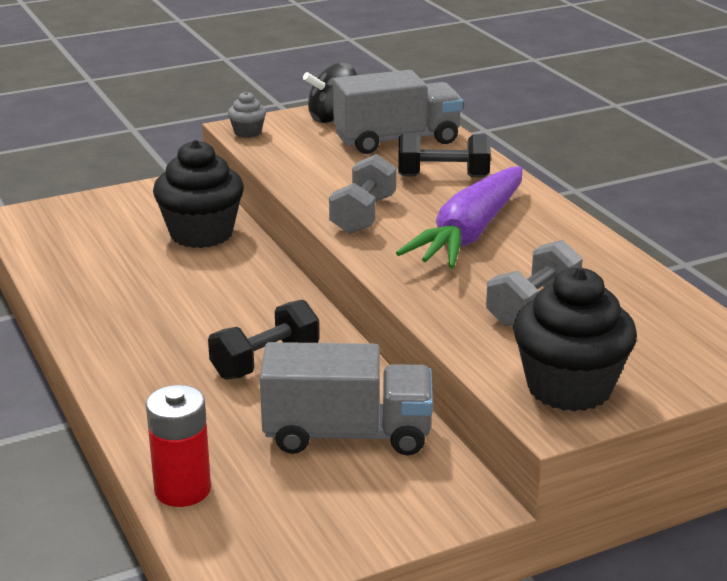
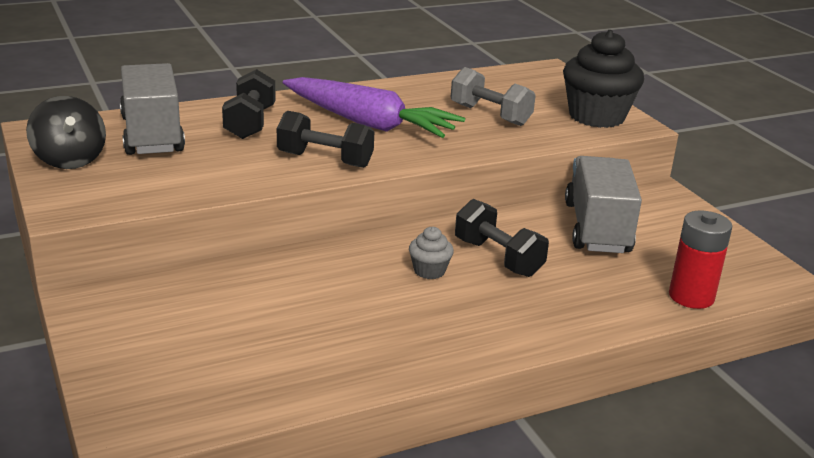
camera: 90 degrees left, 0 degrees up
(201, 234) = (232, 288): black cupcake -> none
(247, 132) = (84, 207): grey cupcake -> grey cupcake (429, 271)
(363, 215) = (325, 160): grey dumbbell -> black dumbbell

